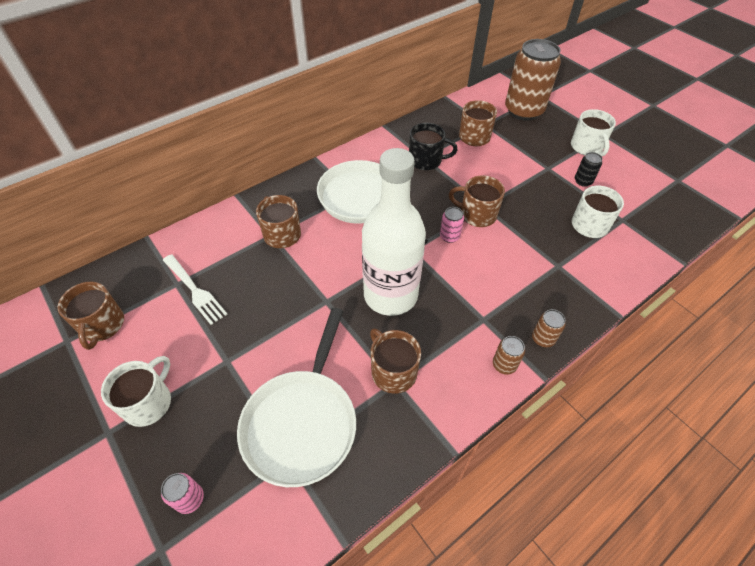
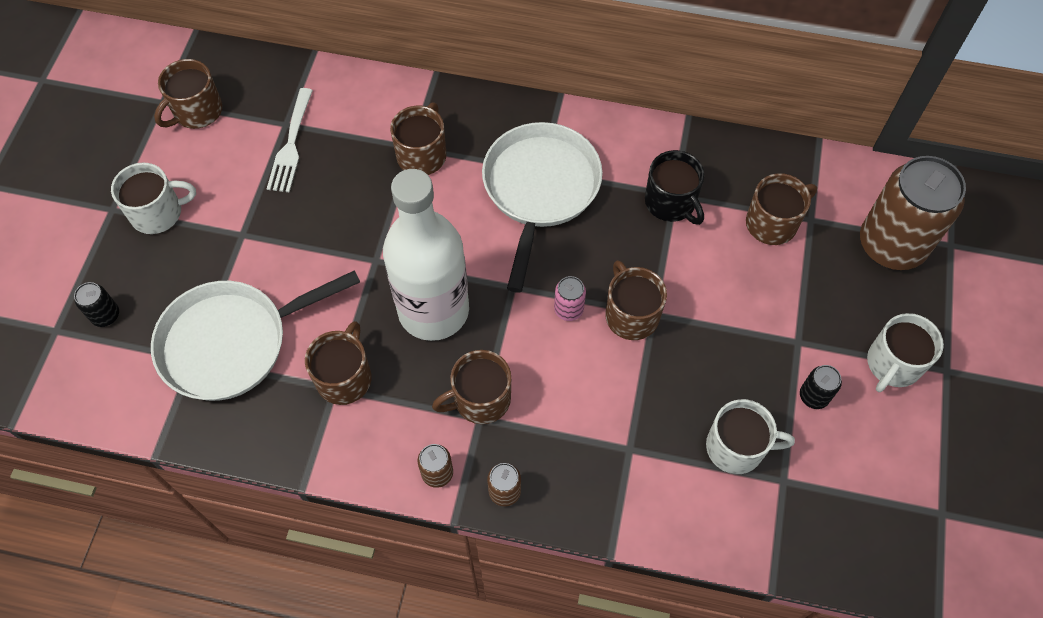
camera: 50 degrees right, 10 degrees up
(190, 499) = (106, 315): pink can -> black can
(471, 311) = (480, 399): none -> brown mug

